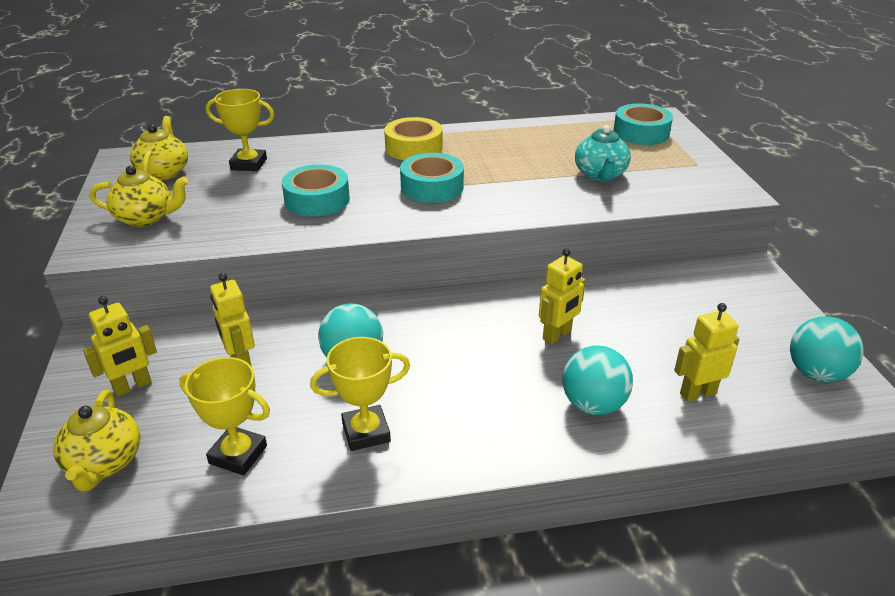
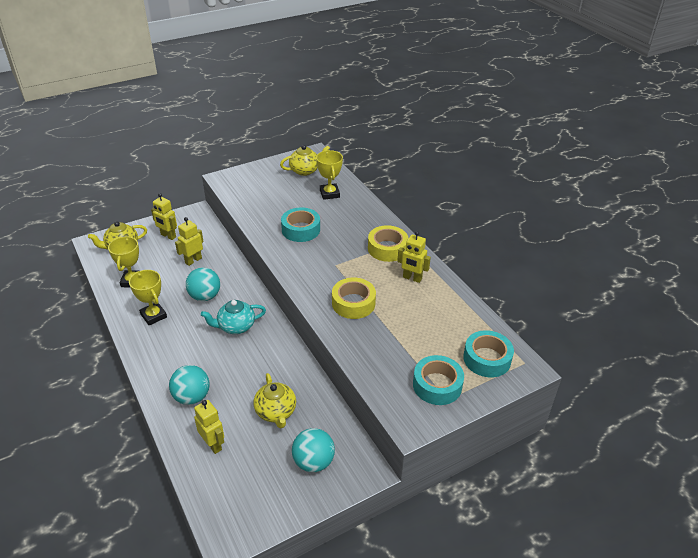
camera: 70 degrees right, 5 degrees up
(146, 218) = (257, 183): yellow teapot -> yellow teapot (276, 412)
(432, 187) = (338, 269): turquoise tape -> turquoise tape (437, 385)
(511, 188) = (353, 303): none -> yellow tape
(557, 335) = (250, 372): yellow robot -> yellow robot (412, 278)
(600, 175) = (397, 344): turquoise teapot -> turquoise teapot (236, 326)
(816, 373) = (249, 509): turquoise ball -> turquoise ball (313, 462)

